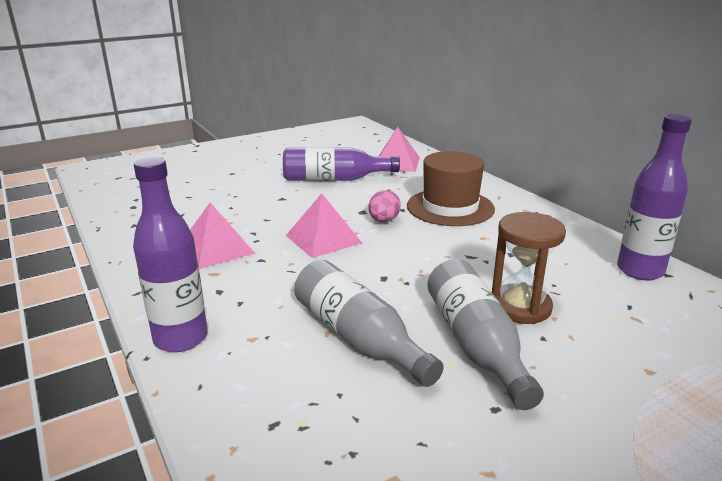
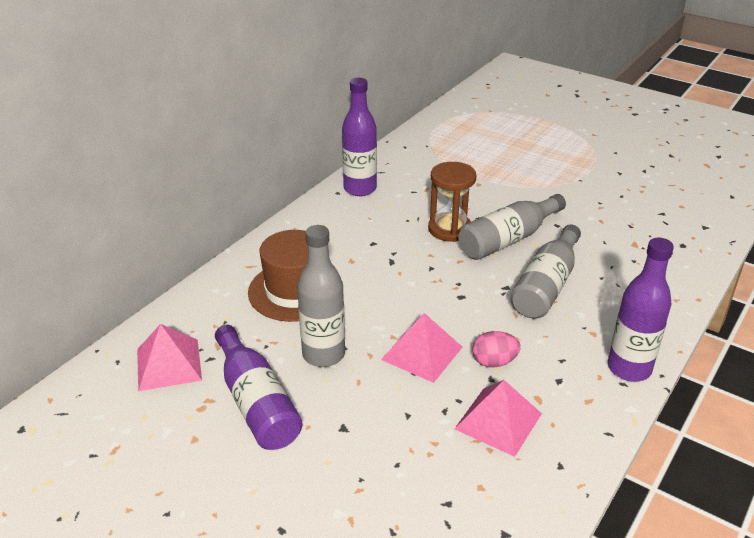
camera: 115 degrees left, 10 degrees up
(360, 204) = (323, 354): none -> grey bottle
(384, 221) = (355, 325): pink egg -> pink egg (494, 362)

